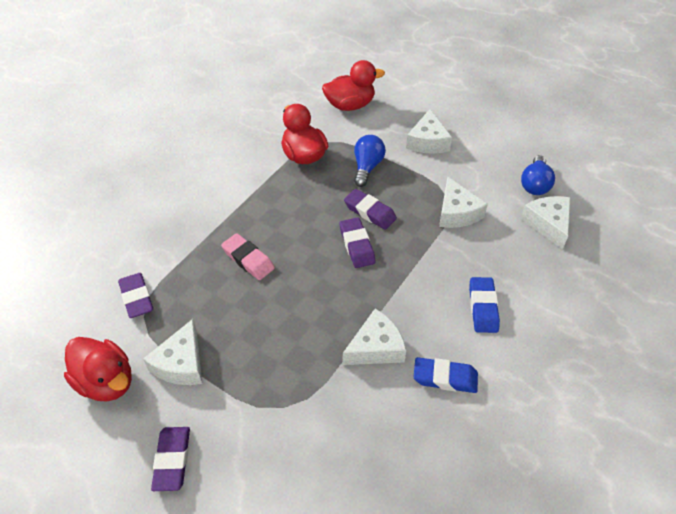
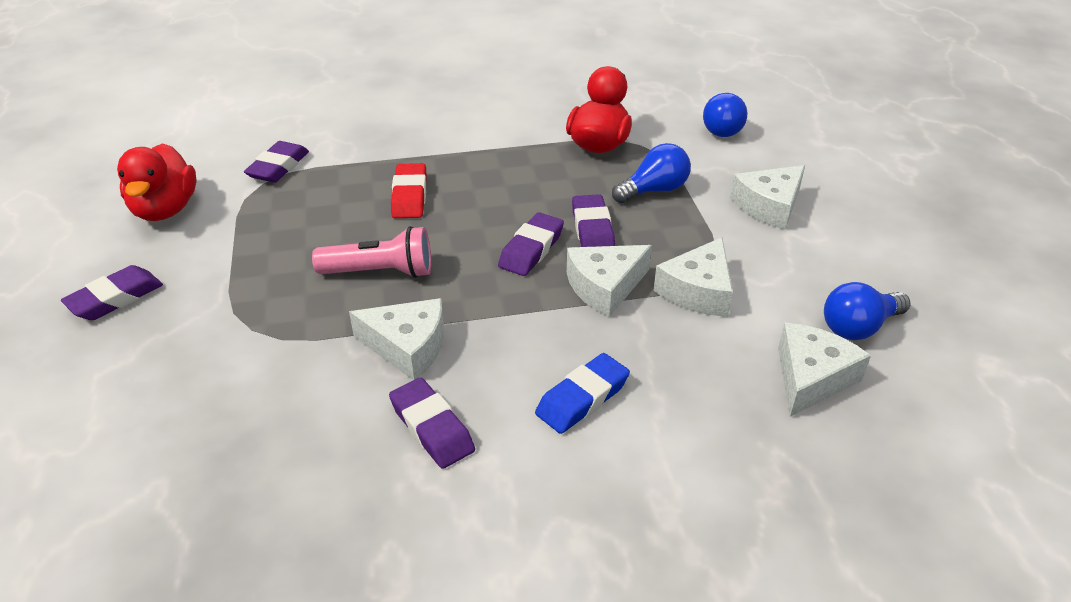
camera: 45 degrees right, 10 degrees down
(181, 363) = (232, 236): white cheese -> white cheese (605, 287)
(248, 259) = (409, 196): pink eraser -> red eraser
(301, 318) = (380, 272): none -> pink flashlight
(350, 105) = (722, 128): red duck -> blue light bulb
(445, 378) = (432, 428): blue eraser -> purple eraser

